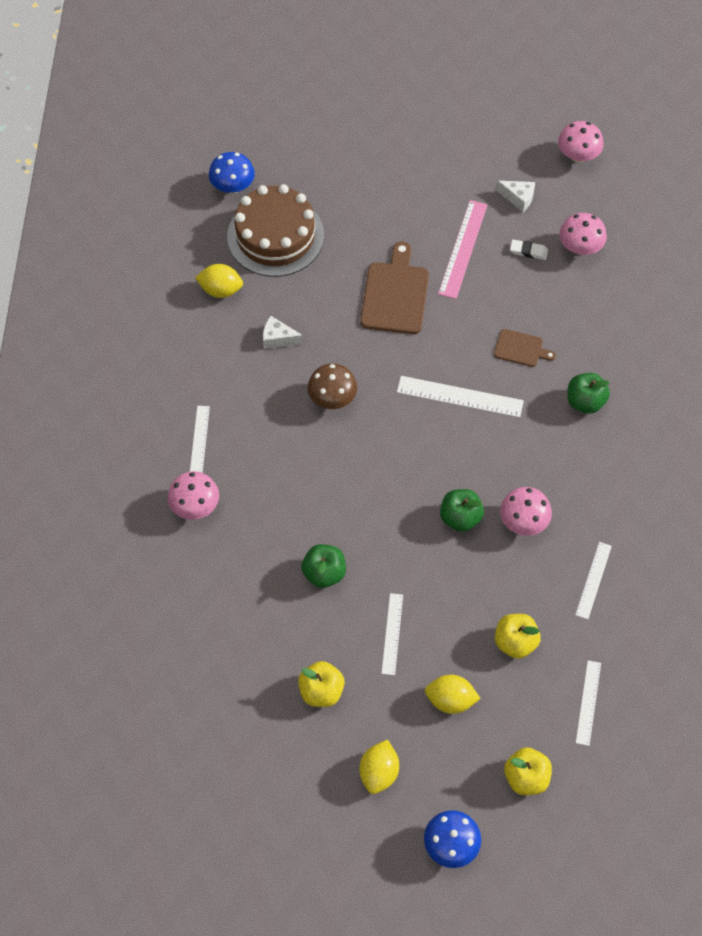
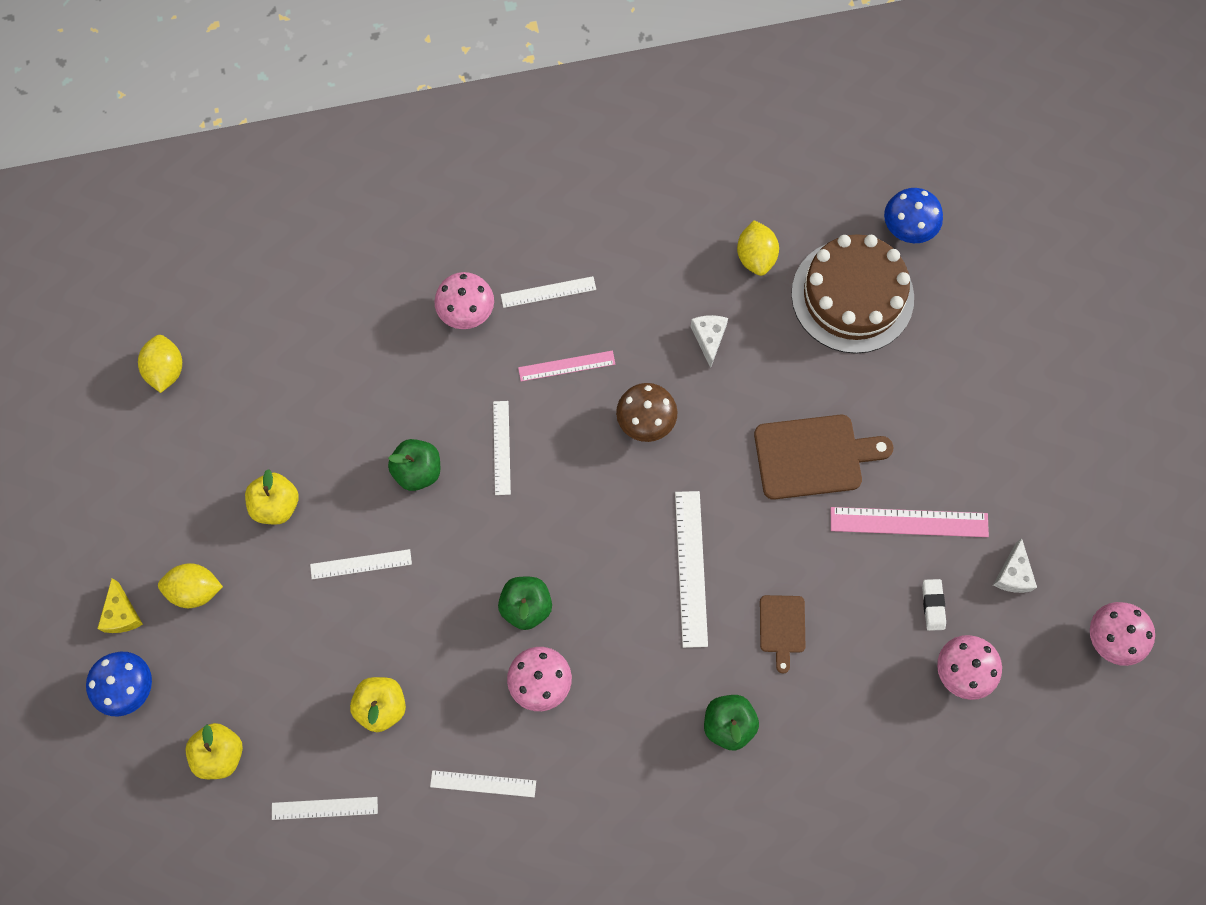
camera: 75 degrees right, 10 degrees up
(268, 443) = (566, 366): none -> pink ruler
(323, 506) = (501, 447): none -> white ruler
(384, 839) = (122, 614): none -> yellow cheese
(450, 700) = (295, 648): yellow lemon -> yellow lemon (166, 370)

